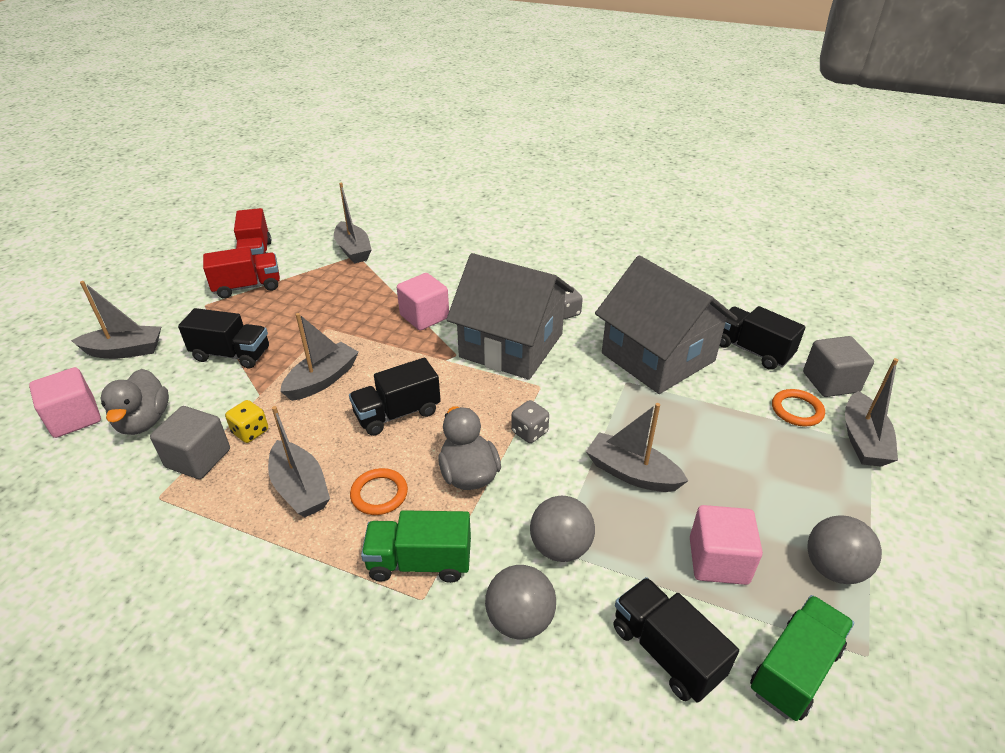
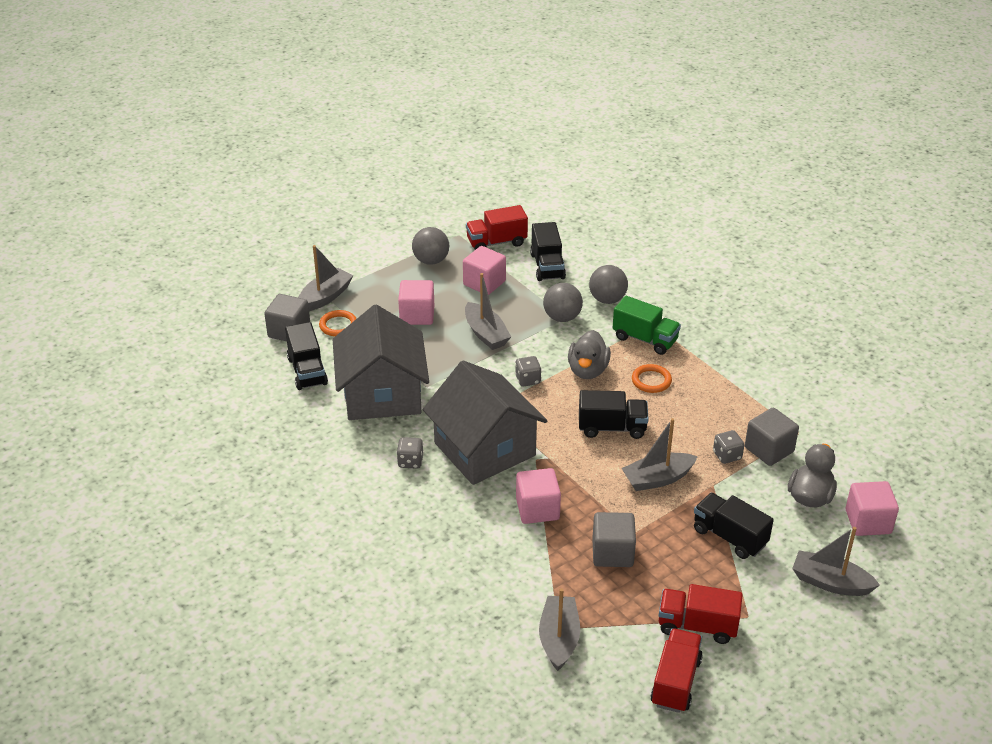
camera: 150 degrees left, 0 degrees up
(250, 432) = (727, 455): yellow dice -> grey dice
(300, 488) = (701, 403): grey boat -> none
(339, 308) = (612, 553): none -> grey cube
(737, 463) = (417, 315): none -> pink cube
(795, 669) = (496, 242): green truck -> red truck

